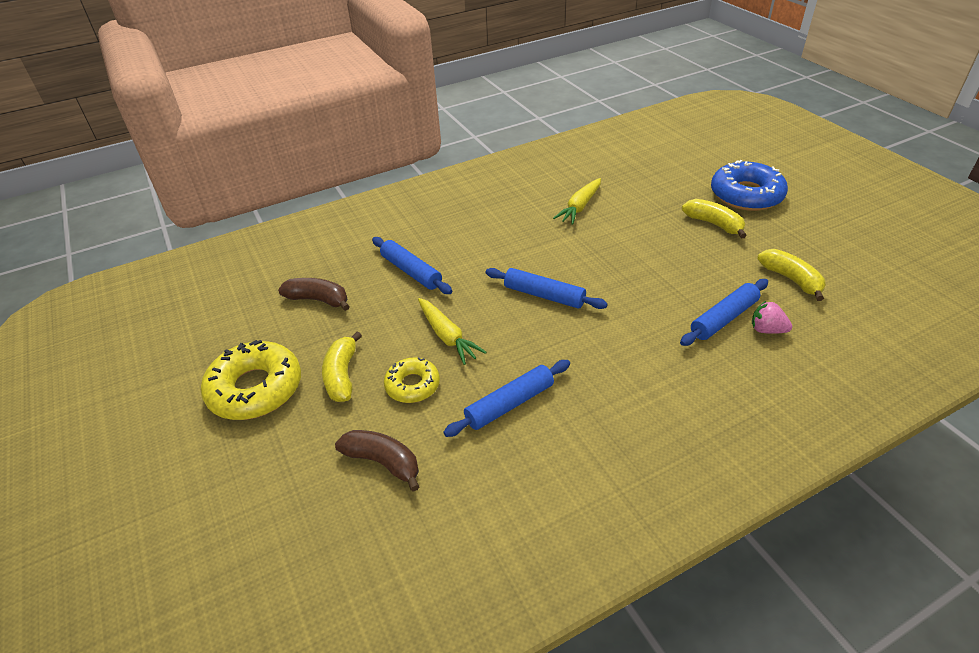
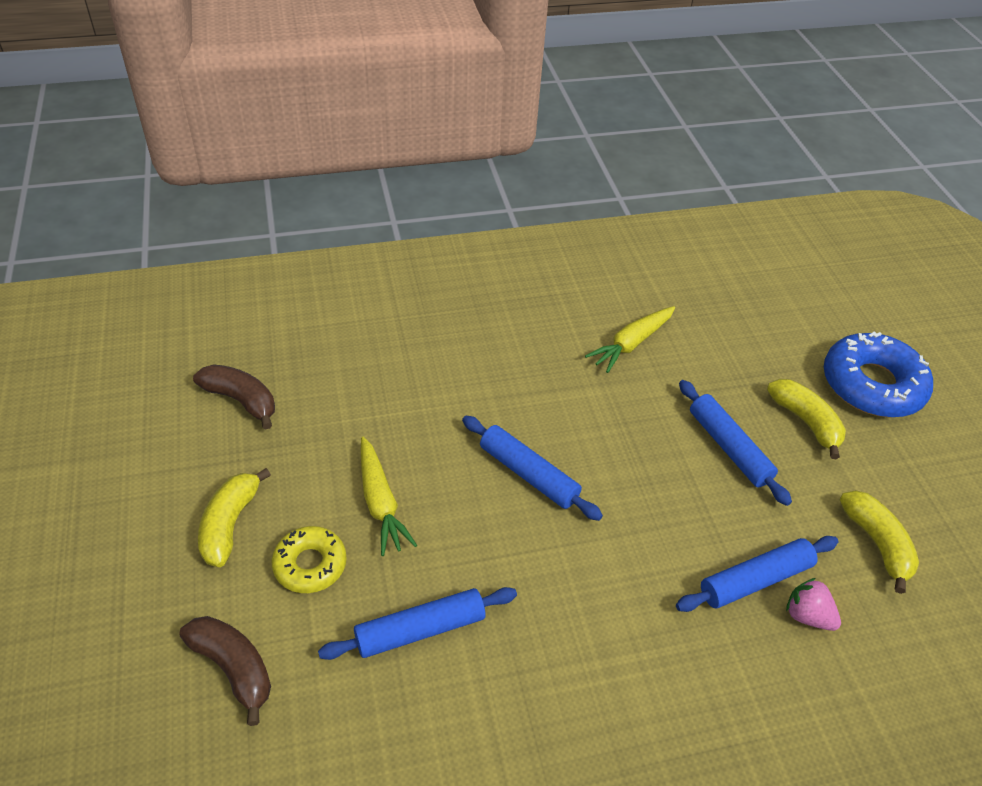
camera: 10 degrees right, 5 degrees up
(255, 389) = (120, 513): yellow donut -> none
(411, 271) = (372, 388): blue rolling pin -> blue rolling pin (729, 447)

